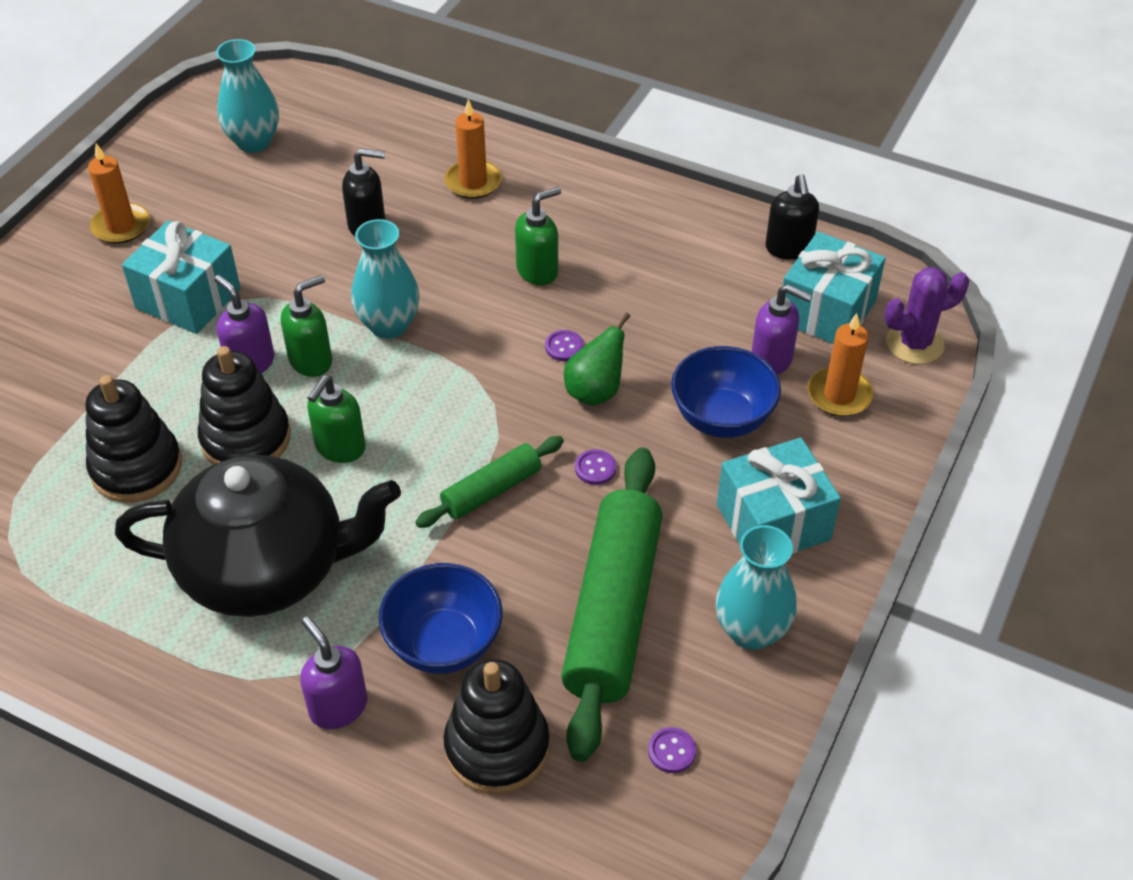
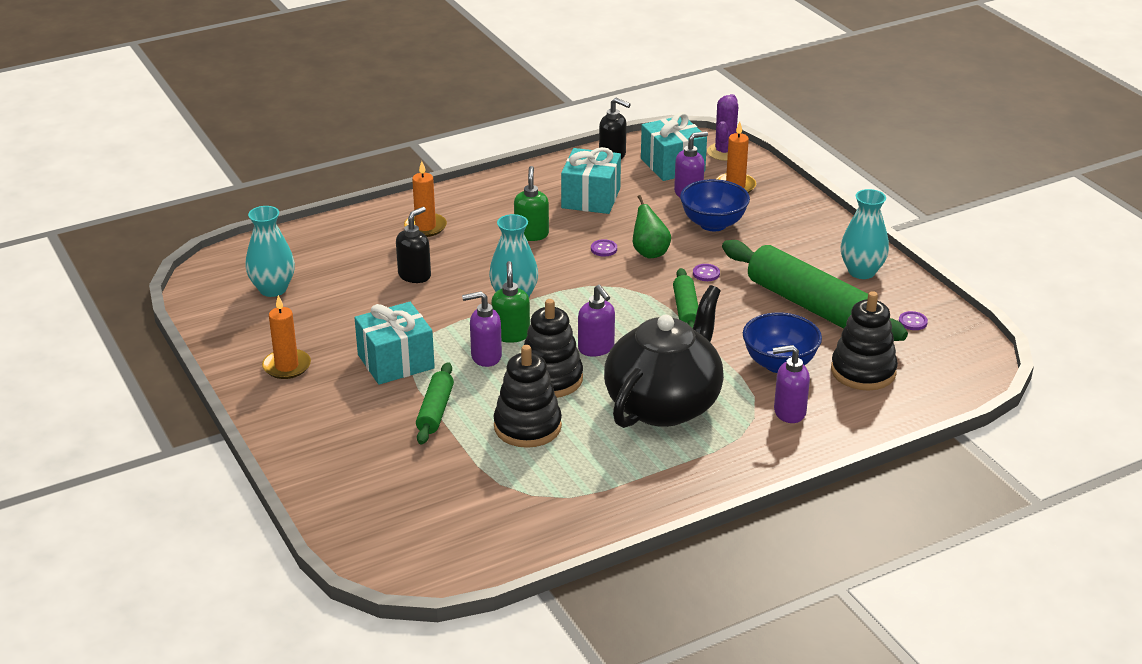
camera: 55 degrees left, 15 degrees down
(116, 377) = (435, 411): none -> green rolling pin
(340, 448) = (596, 348): green soap dispenser -> purple soap dispenser
(773, 522) = (799, 238): turquoise gift -> turquoise gift (591, 198)

